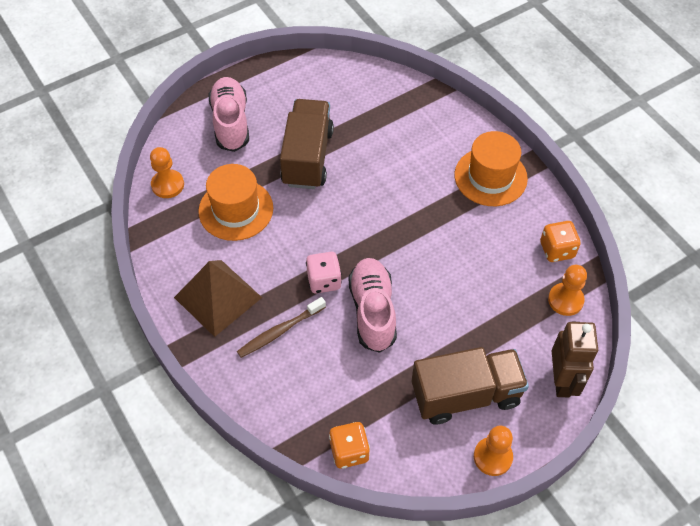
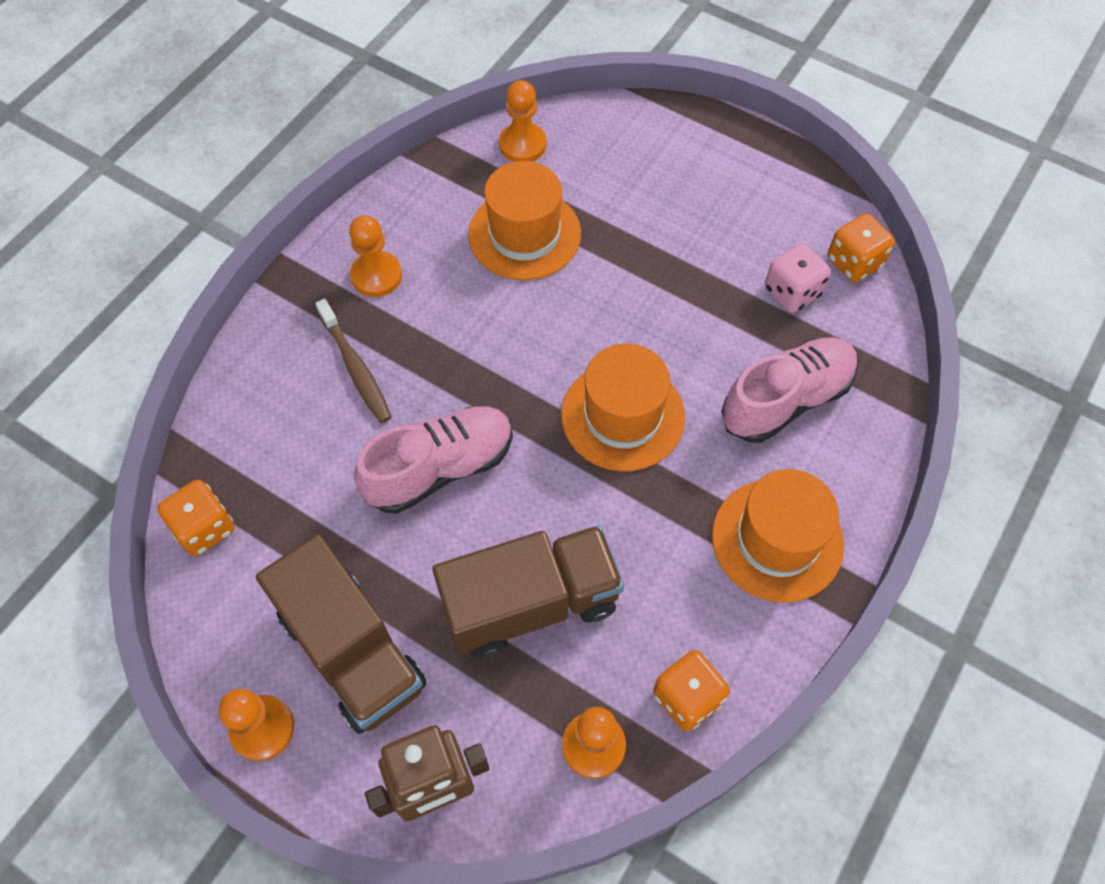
camera: 65 degrees right, 5 degrees up
(218, 297) = (376, 275): brown pyramid -> orange pawn
(231, 123) = (667, 165): pink shoe -> pink shoe (786, 400)
(280, 331) = (355, 368): brown toothbrush -> brown toothbrush turned 150 degrees counterclockwise
(307, 157) = (662, 278): brown truck -> brown truck (530, 603)
(324, 281) = (461, 386): pink dice -> pink dice (792, 292)
(347, 72) = (854, 262): none -> orange dice
(385, 212) = (622, 416): none -> orange hat

